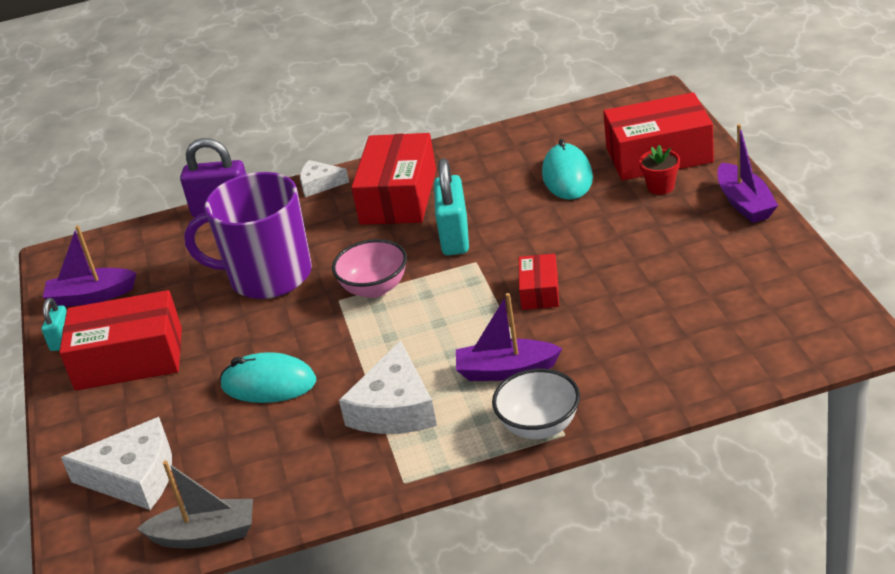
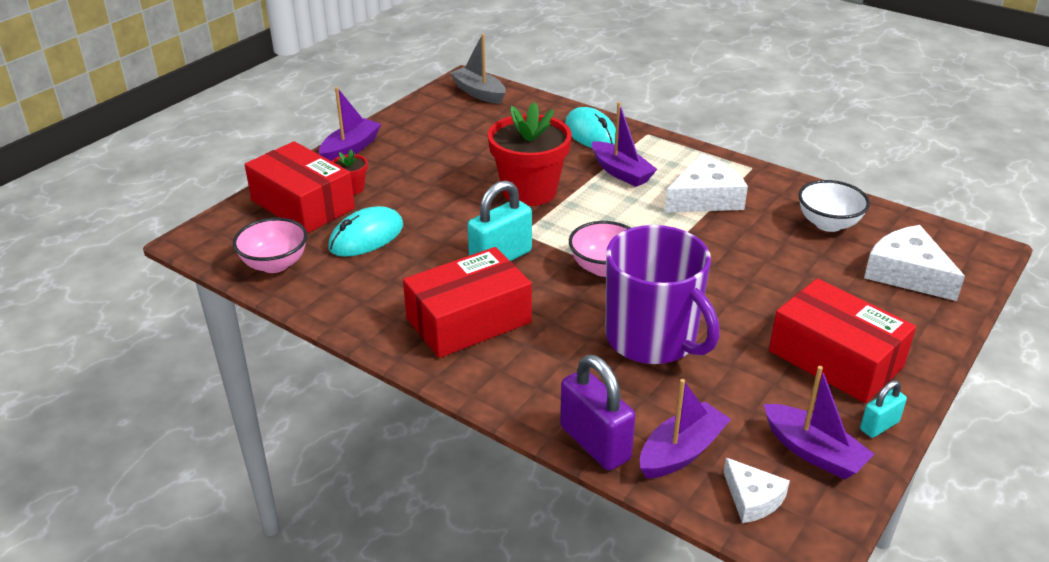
camera: 135 degrees left, 0 degrees up
(169, 241) = (681, 452): none -> purple boat
(205, 535) = (890, 216): grey boat -> grey boat (479, 93)
(269, 384) = (756, 263): turquoise mouse -> turquoise mouse (591, 134)
(320, 184) = (489, 390): white cheese -> white cheese (752, 498)
(539, 426) = (652, 143): white bowl -> white bowl (828, 224)
(540, 291) = (529, 191): red box -> red flower pot
(577, 126) = (275, 264): none -> pink bowl

